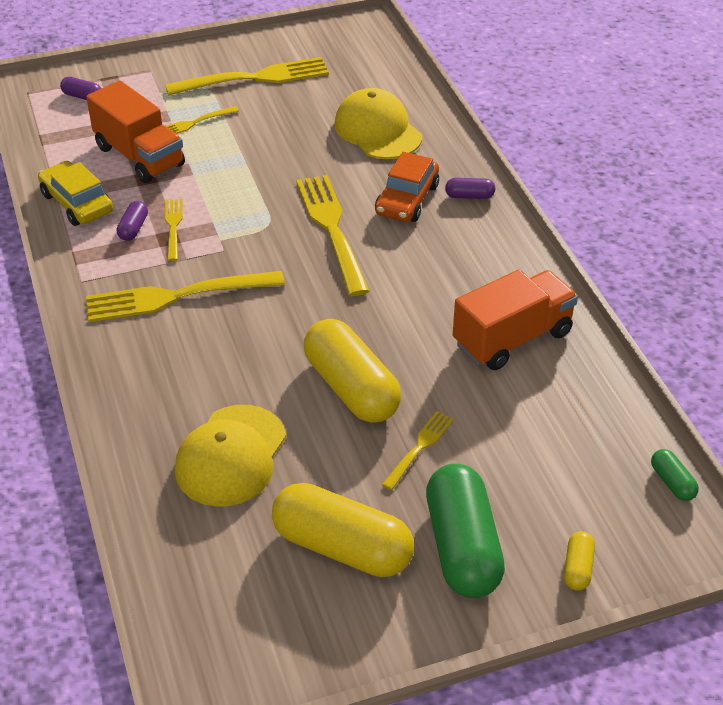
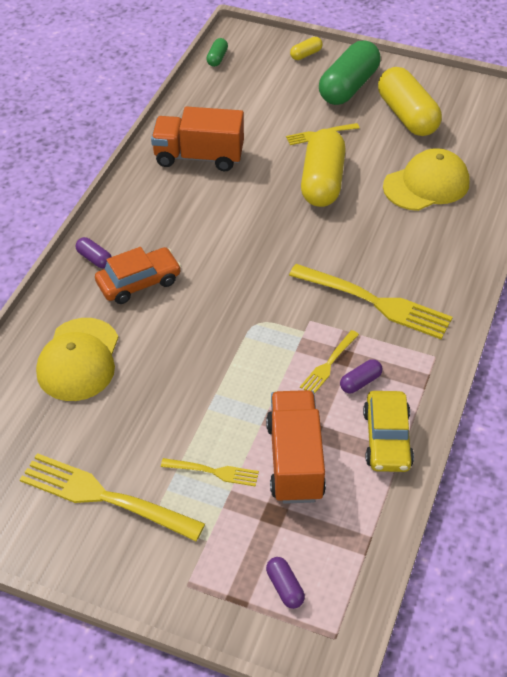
camera: 140 degrees left, 5 degrees up
(332, 229) = (217, 291): yellow fork -> none

